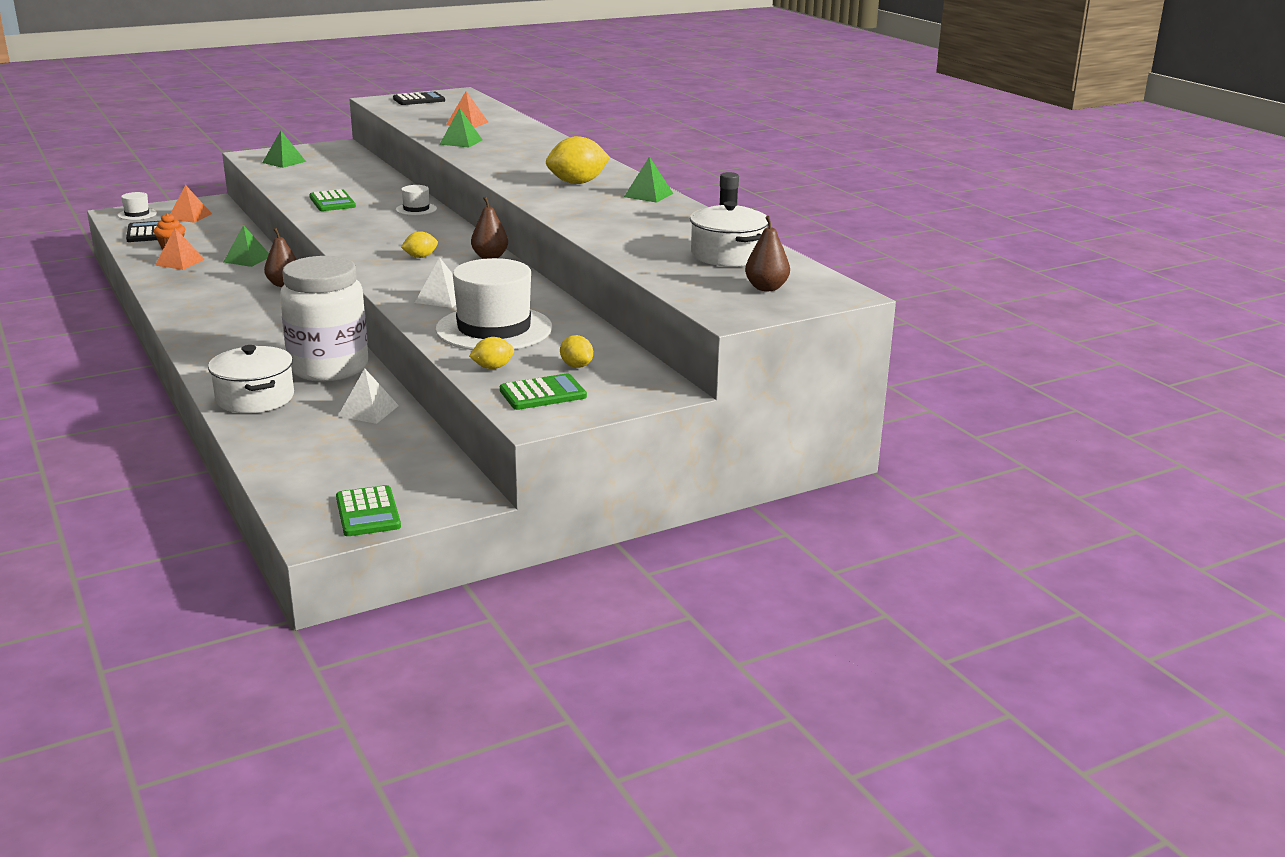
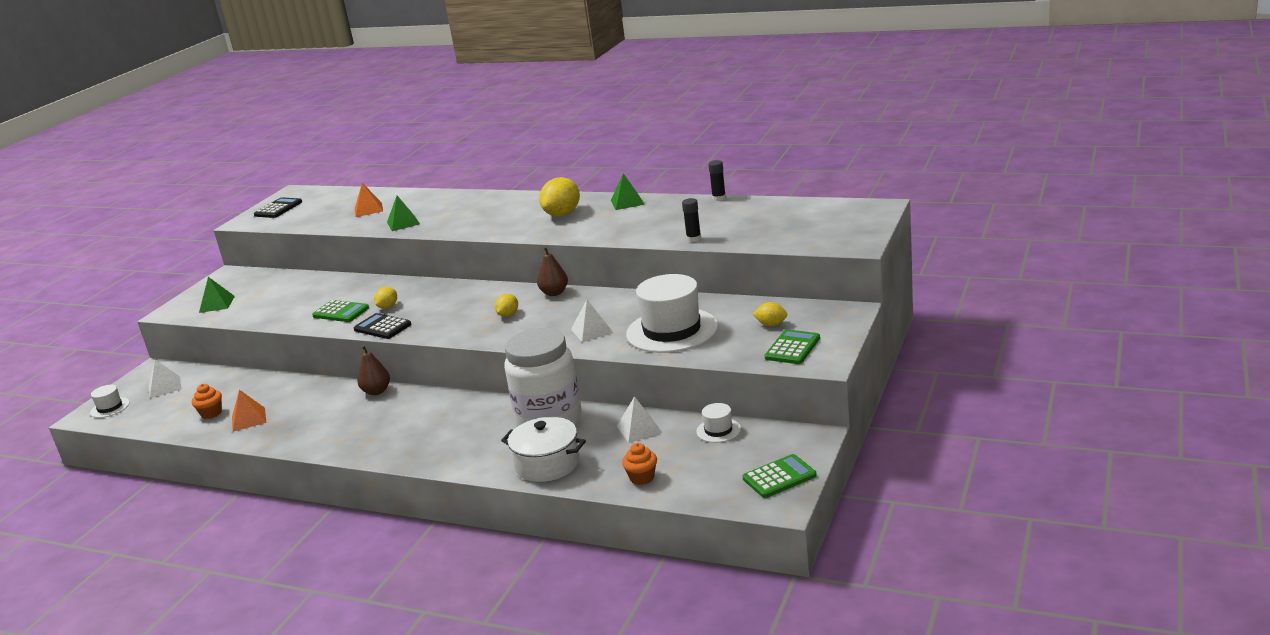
camera: 35 degrees left, 0 degrees up
(146, 233) = (158, 415): black calculator -> black calculator (382, 327)
(190, 216) = (165, 387): orange pyramid -> white pyramid
(247, 259) = (301, 390): green pyramid -> none
(283, 448) = (642, 478): none -> orange cupcake
(368, 512) = (779, 477): green calculator -> green calculator turned 60 degrees counterclockwise
(416, 209) = (419, 288): white hat -> white hat (718, 430)
(492, 367) = (729, 350): yellow lemon -> yellow lemon (387, 307)
(616, 245) = (693, 239): none -> black glue stick
(727, 255) = (768, 215): white pot -> none
(766, 288) = (835, 222): brown pear -> none

